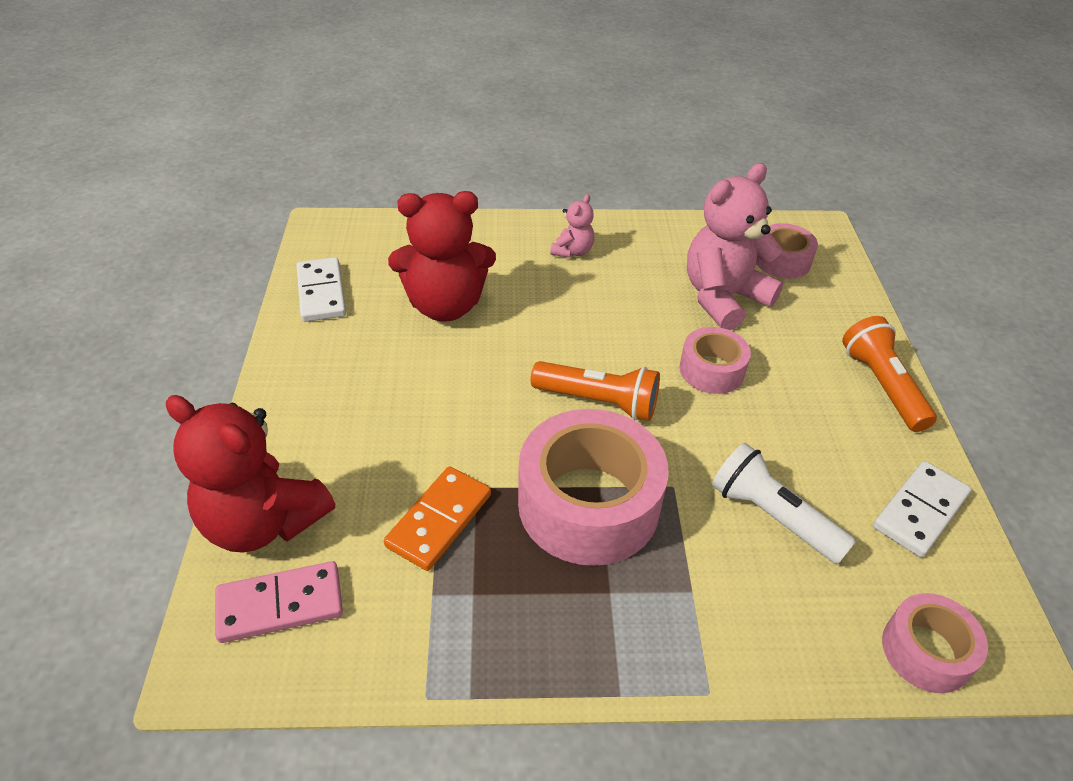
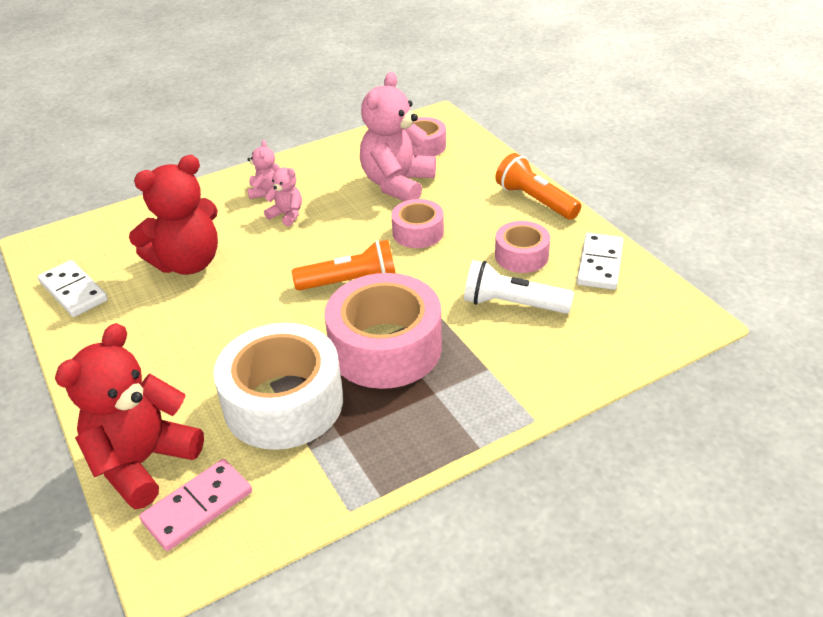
camera: 25 degrees left, 5 degrees down
(263, 521) = (143, 462): red teddy bear -> red teddy bear turned 120 degrees clockwise
(439, 520) = (283, 402): orange domino -> white tape
(578, 289) = (287, 215): none -> pink teddy bear
(926, 651) = (646, 339): pink tape -> pink tape (521, 256)

